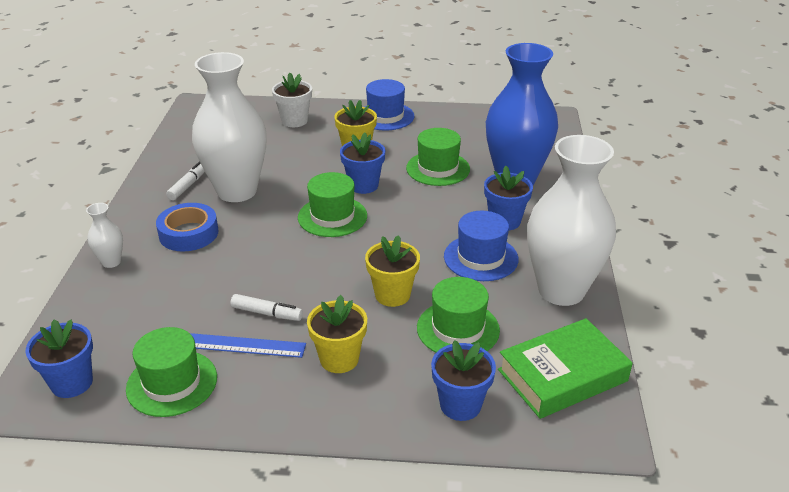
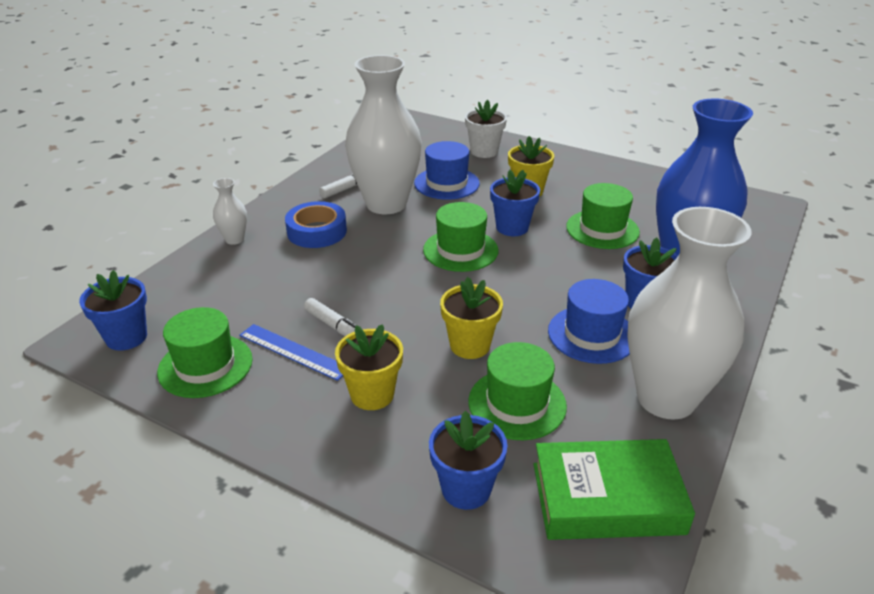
camera: 25 degrees right, 0 degrees up
(385, 116) = (579, 166): blue hat -> blue hat (446, 183)

